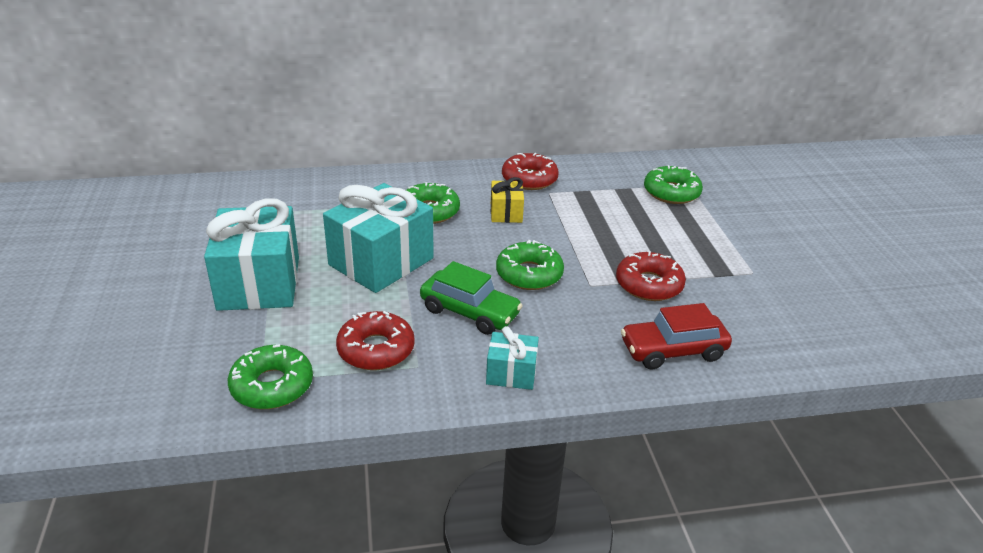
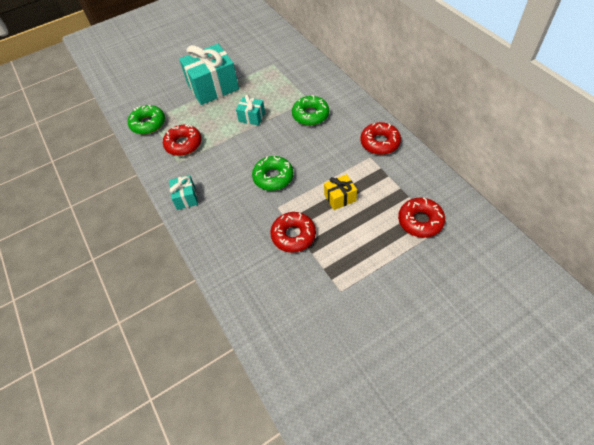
camera: 75 degrees right, 20 degrees up
(381, 261) = (252, 117): turquoise gift -> turquoise gift, size x0.49
(469, 312) = (227, 165): green car -> none
(506, 213) = (331, 146): yellow gift -> yellow gift (340, 198)
(671, 192) = (420, 221): green donut -> red donut
(673, 350) = (233, 262): red car -> none

